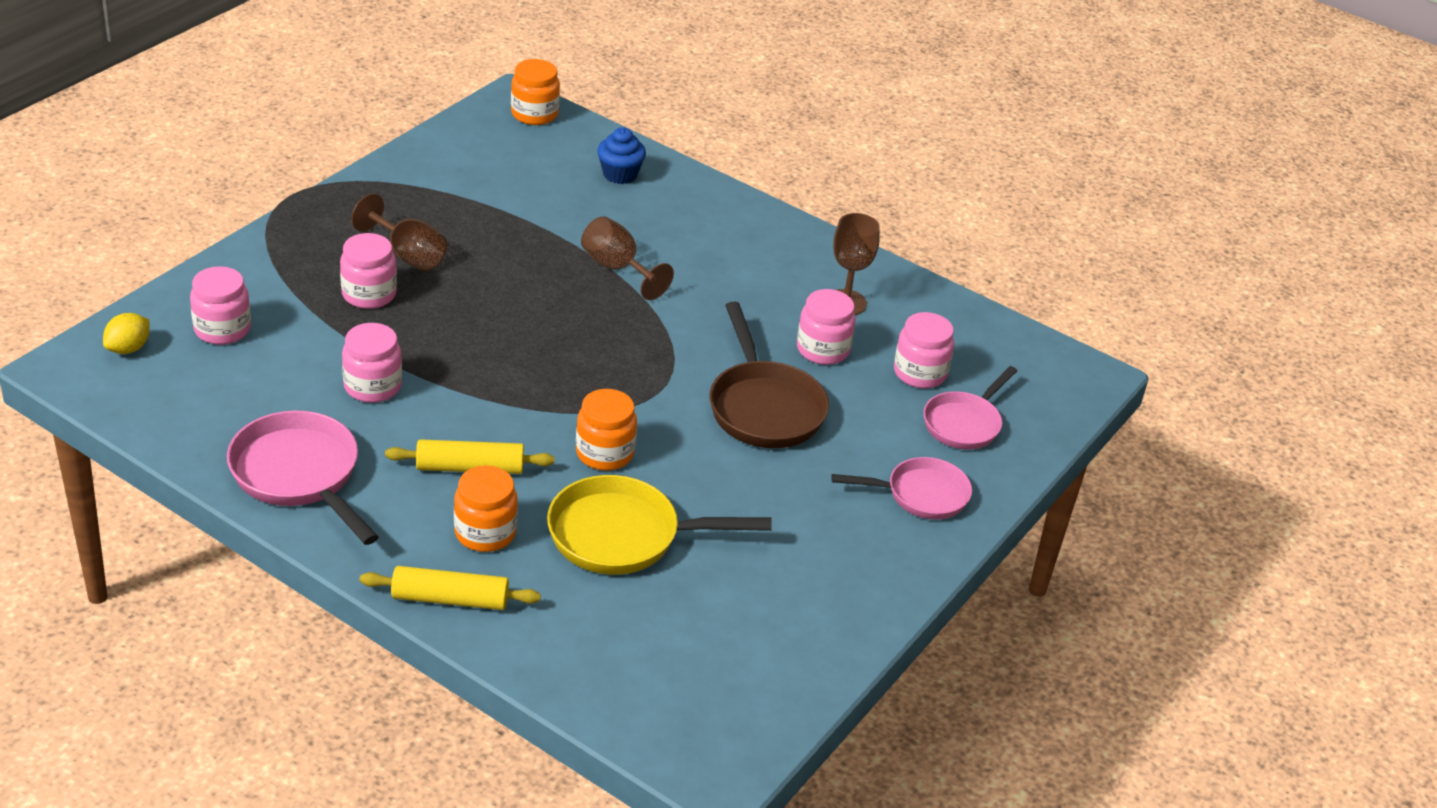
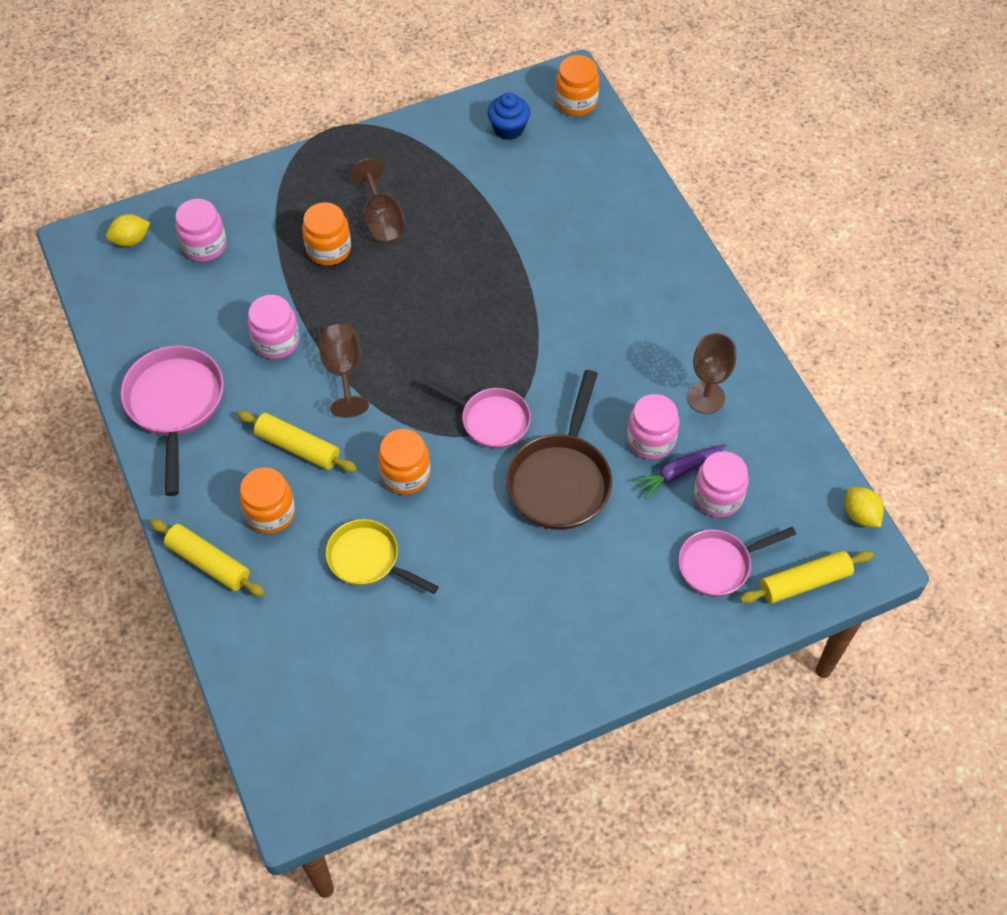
camera: 35 degrees right, 20 degrees up
(369, 294) = (329, 249): pink jar -> orange jar
(617, 268) = (537, 291): brown goblet -> brown goblet (343, 371)
(620, 174) = (605, 191): blue cupcake -> blue cupcake (508, 129)
(624, 536) = (368, 559): yellow pan -> yellow pan, size x0.67
(869, 366) = (678, 472): none -> purple carrot
(921, 495) = (629, 621): pink pan -> pink pan (490, 420)
(1049, 411) = (804, 582): none -> yellow rolling pin
(1053, 346) = (860, 515): none -> yellow lemon

